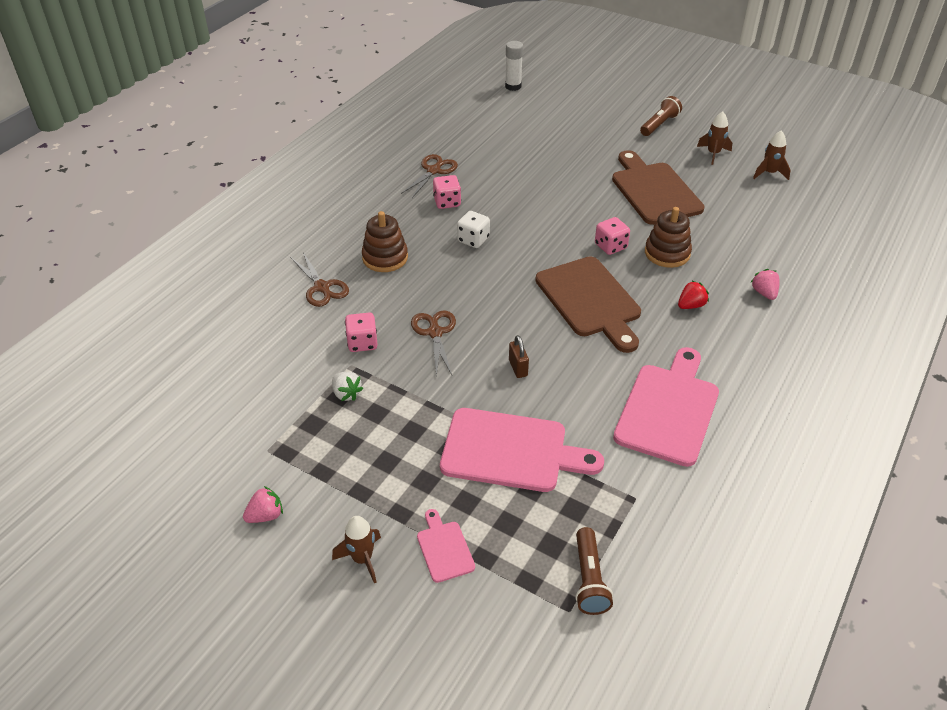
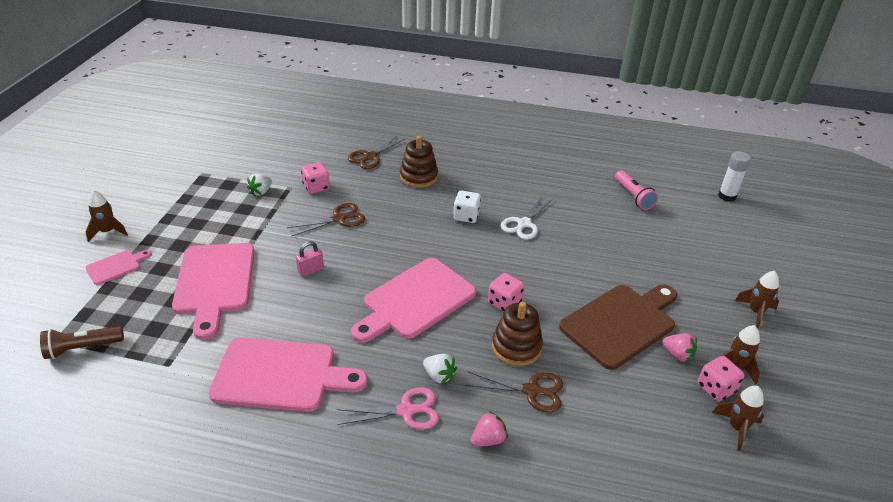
camera: 70 degrees right, 5 degrees down
(265, 515) = (145, 185): pink strawberry -> pink strawberry (677, 354)
(434, 170) = (550, 177): brown scissors -> brown scissors (532, 391)
(447, 202) = (510, 192): pink dice -> pink dice (716, 388)
(489, 133) = (633, 196): none -> pink flashlight
(502, 207) = (524, 224): none -> white scissors
(518, 368) = (311, 270): brown padlock -> pink padlock
(590, 300) = (415, 300): brown cutting board -> pink cutting board
(659, 124) = (755, 312): brown flashlight -> brown rocket
(691, 305) = (439, 376): red strawberry -> white strawberry
(727, 332) = (407, 410): none -> pink scissors

